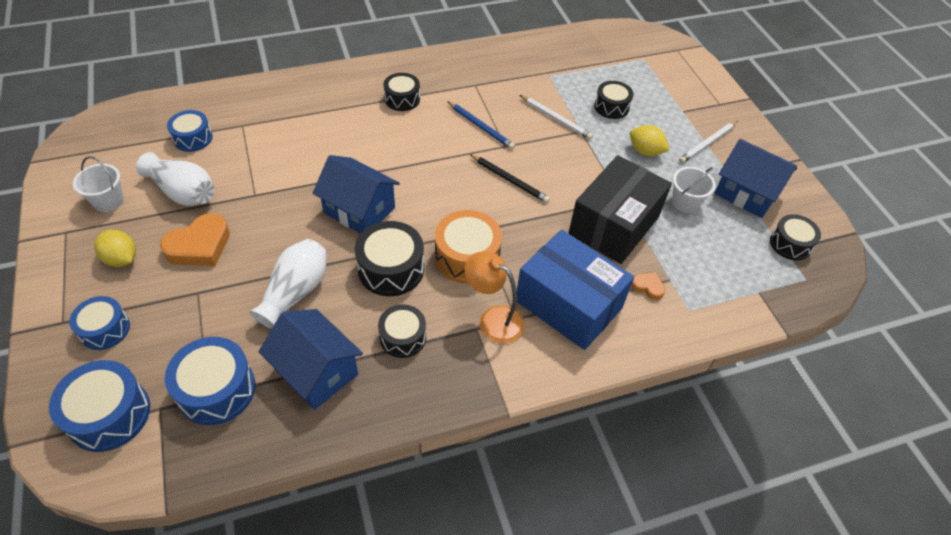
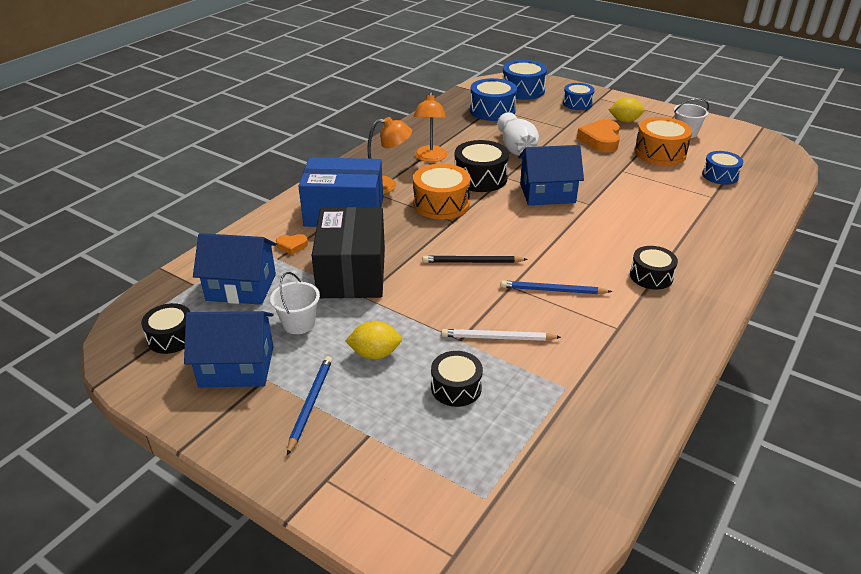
camera: 145 degrees right, 15 degrees down
(183, 192) = (660, 153): white vase -> orange drum
(316, 371) = (456, 131): blue house -> blue house (241, 287)
(403, 337) = (430, 158): black drum -> orange lamp
(707, 143) = (310, 404): white pencil -> blue pencil

